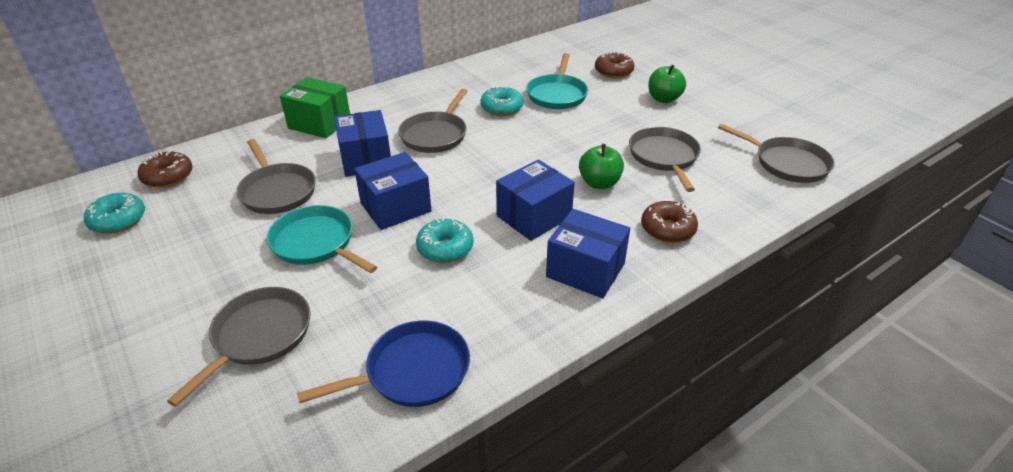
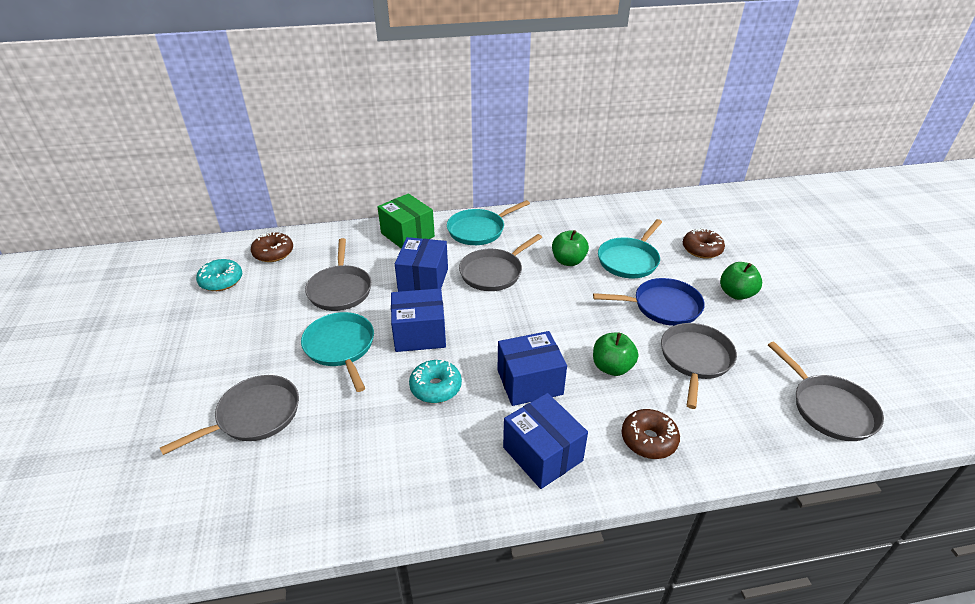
camera: 25 degrees right, 0 degrees up
(394, 102) = (478, 230): none -> turquoise pan
(413, 371) = (342, 494): blue pan -> blue pan (663, 306)
(502, 108) = (568, 261): turquoise donut -> green apple

